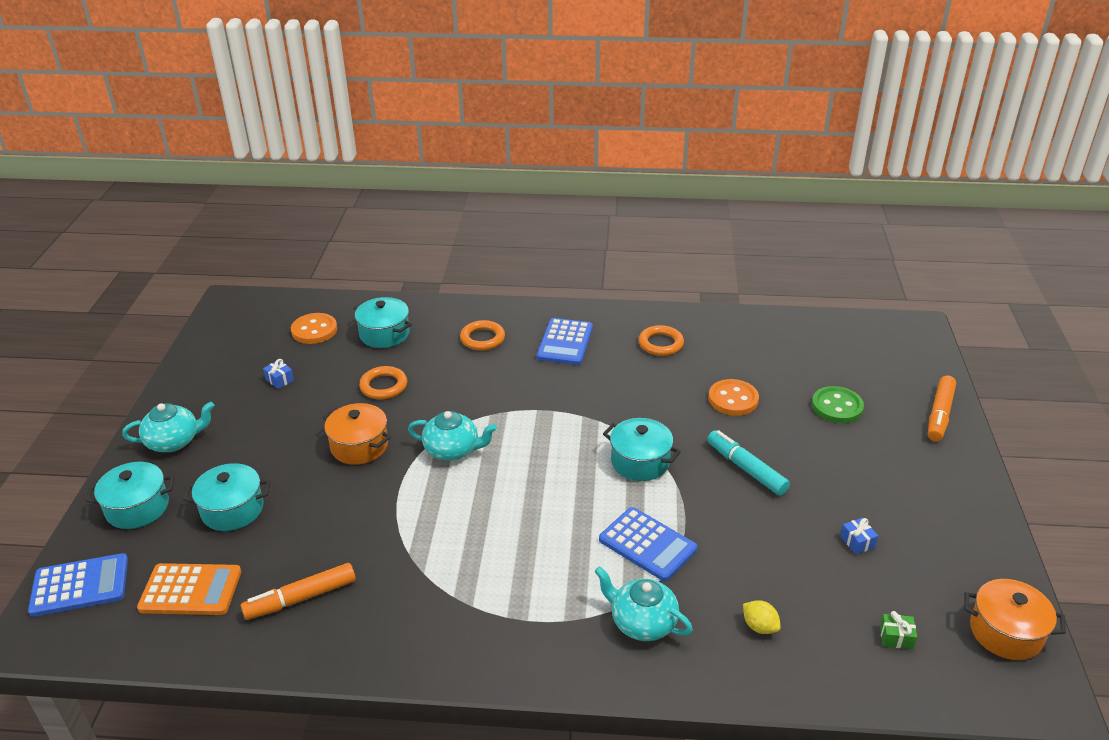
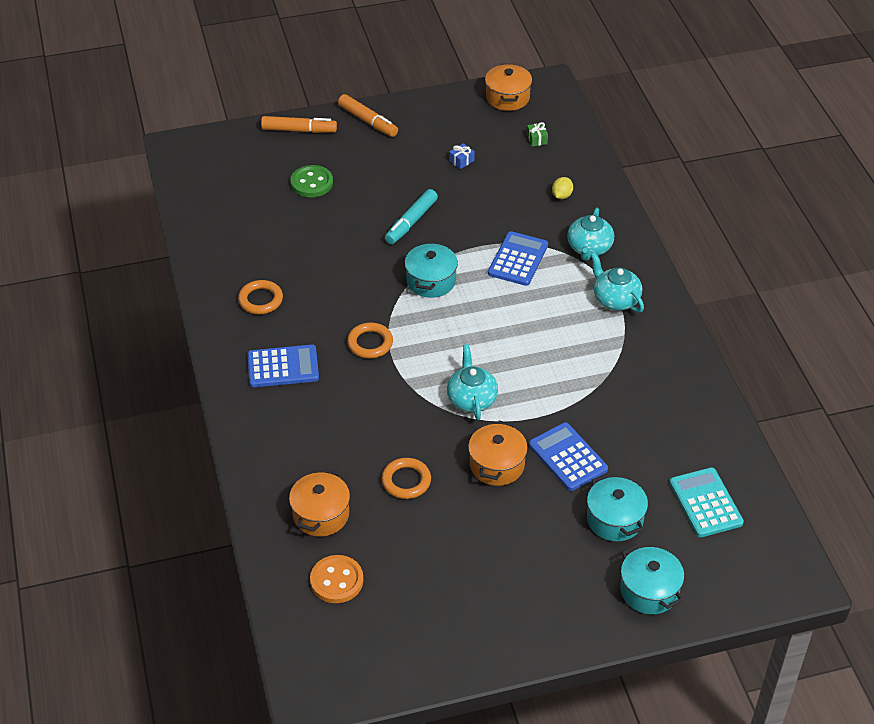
camera: 110 degrees left, 10 degrees up
(80, 586) = (744, 580): blue calculator -> blue calculator (568, 457)
(174, 441) = (558, 612): turquoise teapot -> turquoise teapot (615, 299)
(190, 590) = (705, 503): orange calculator -> turquoise calculator
(279, 380) = (432, 571): blue gift -> none
(301, 598) = (673, 432): orange marker -> orange marker (368, 121)
(384, 334) = (321, 514): turquoise pot -> orange pot
(482, 338) = (299, 431): orange ring -> orange ring (370, 343)
(733, 399) = (326, 241): orange button -> none

